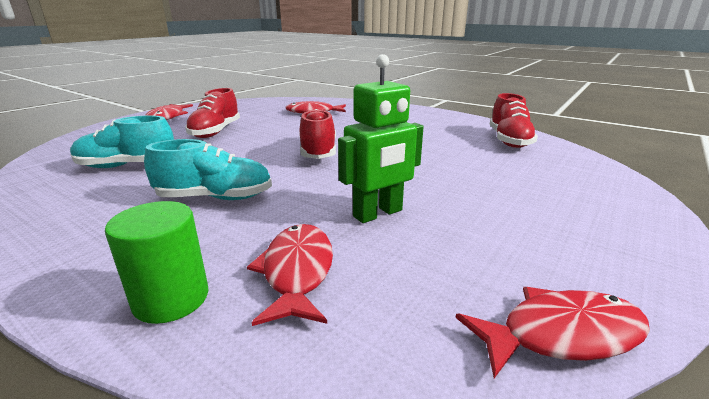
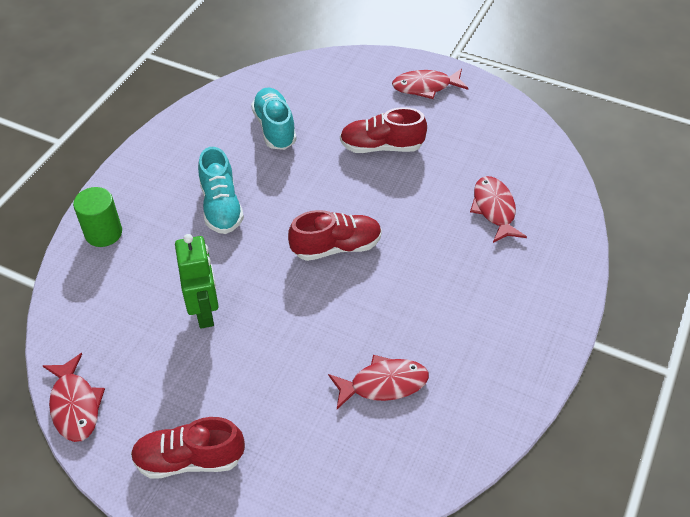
camera: 80 degrees right, 25 degrees up
(297, 272) = (128, 279): red fish -> red fish (383, 384)
(378, 213) = (205, 311): green robot -> green robot turned 150 degrees counterclockwise
(509, 140) = (424, 434): red shoe -> red shoe (189, 459)

